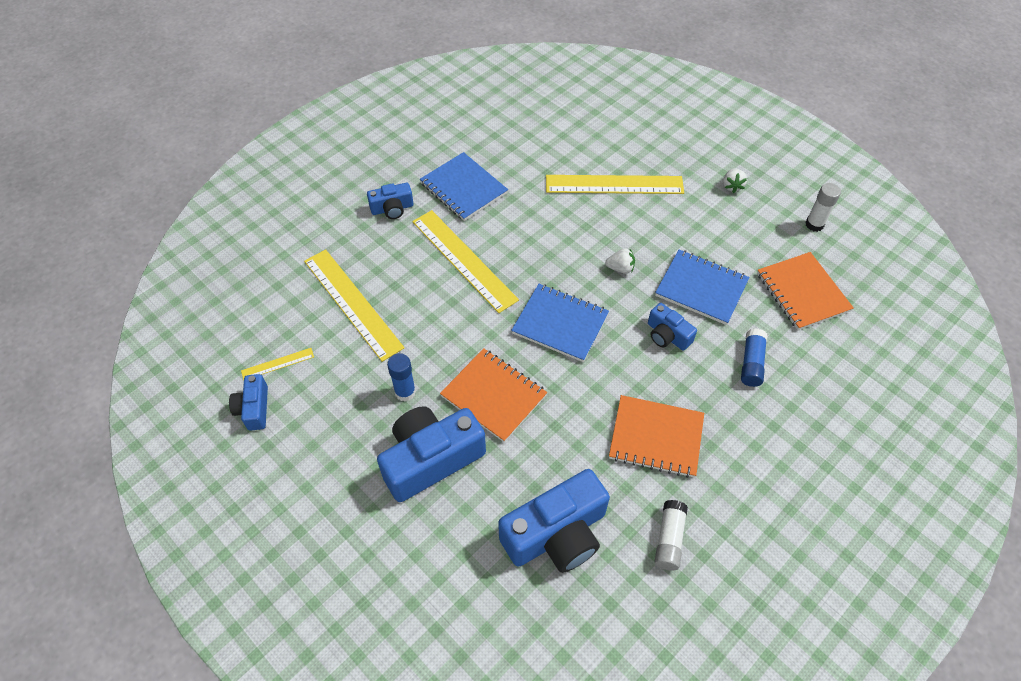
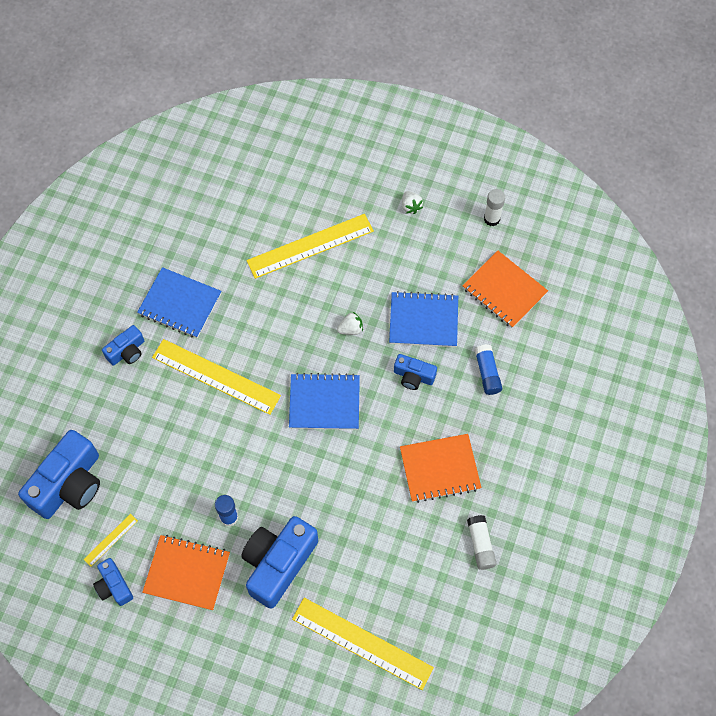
camera: 25 degrees left, 10 degrees up
(352, 303) = (143, 458): yellow ruler -> yellow ruler (362, 643)
(494, 396) = (301, 489): orange notebook -> orange notebook (187, 573)
(556, 534) = (399, 578): blue camera -> blue camera (69, 484)

